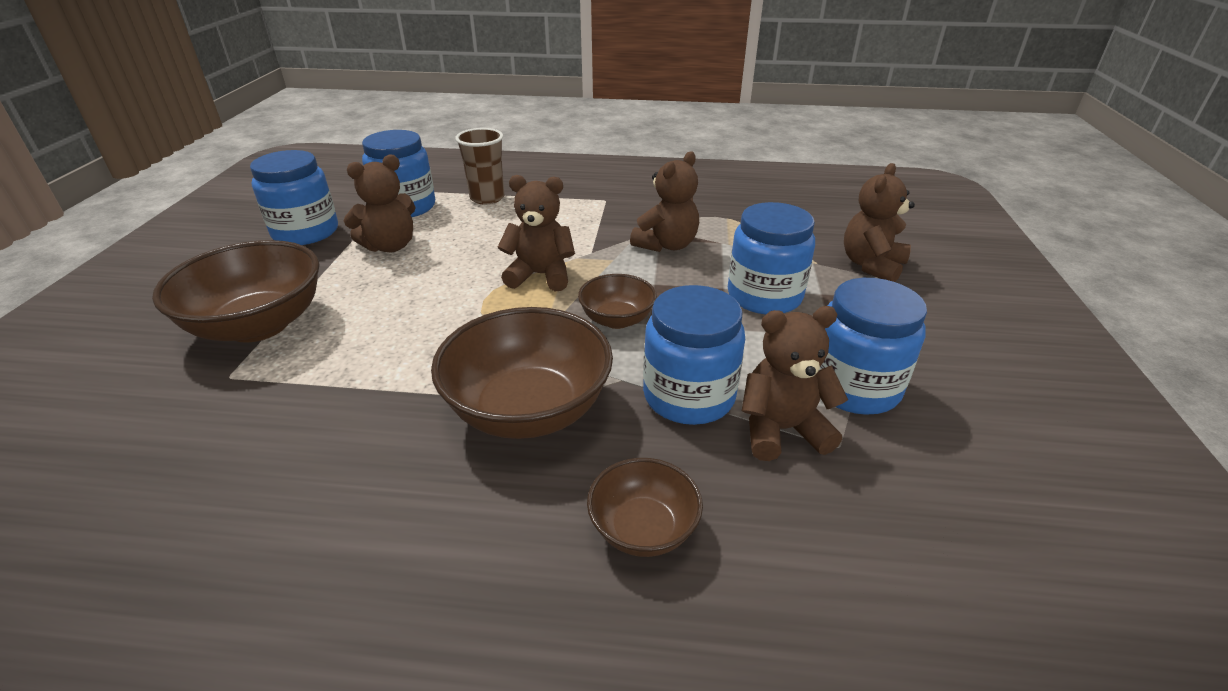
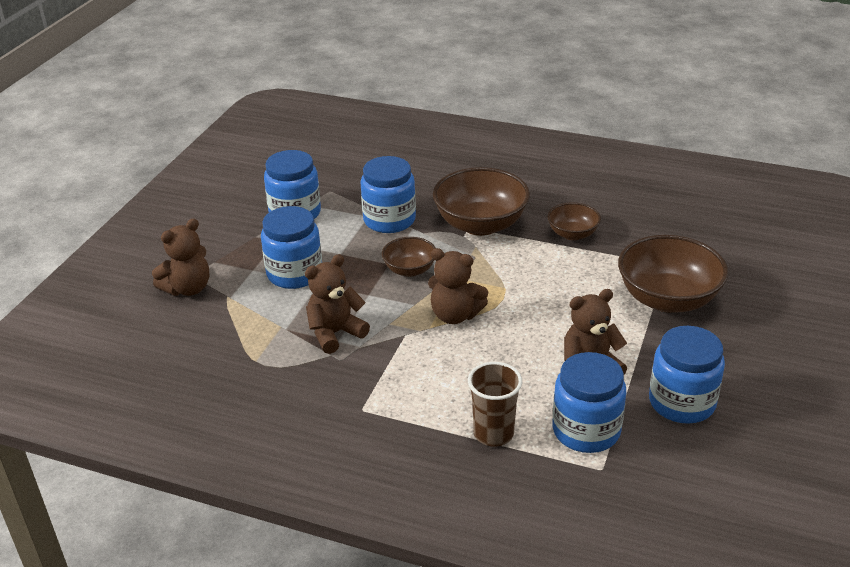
camera: 165 degrees left, 0 degrees up
(643, 529) = (439, 176): brown bowl -> brown bowl (572, 234)
(782, 430) = (352, 200): brown teddy bear -> none

